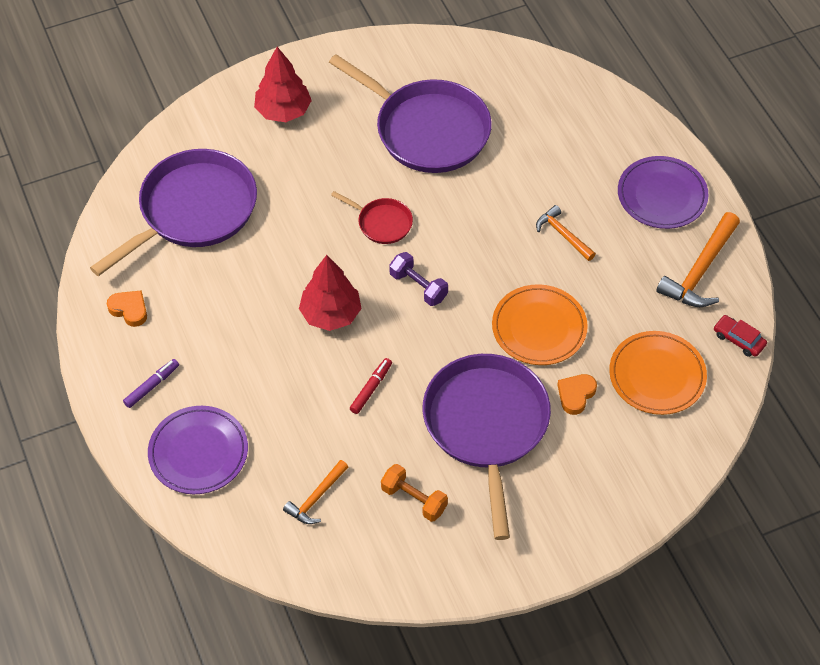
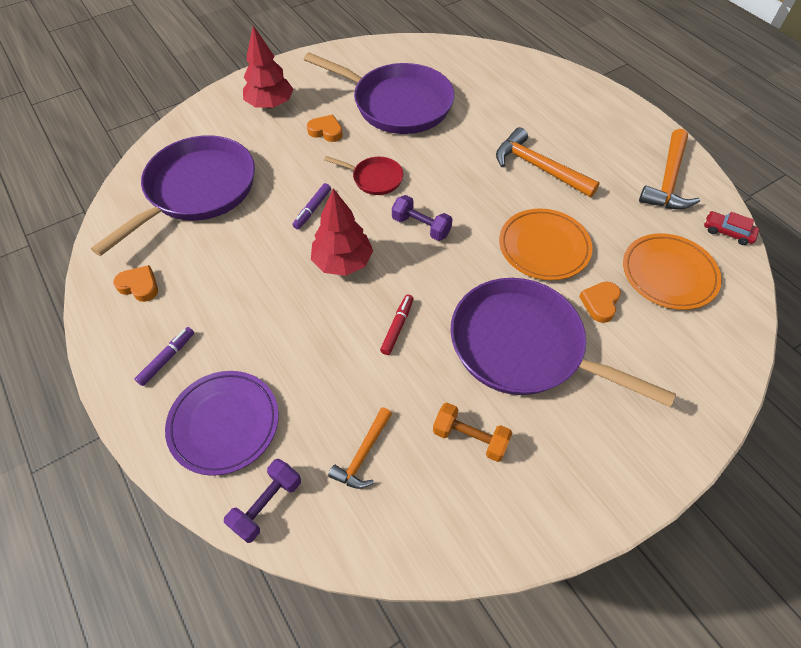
camera: 10 degrees left, 0 degrees up
(228, 525) = (267, 505): none -> purple dumbbell
(310, 250) = (312, 209): none -> purple marker
(340, 155) = (326, 131): none -> orange heart
(486, 425) = (523, 346): purple pan -> purple pan turned 45 degrees counterclockwise
(563, 235) = (538, 167): orange hammer -> orange hammer, size x1.68
(662, 195) = (611, 128): purple plate -> none

